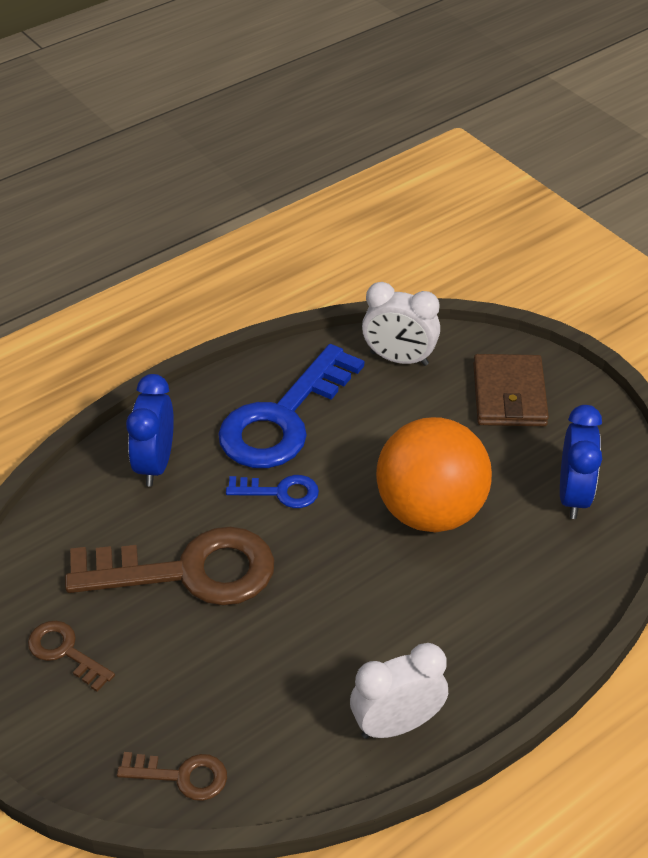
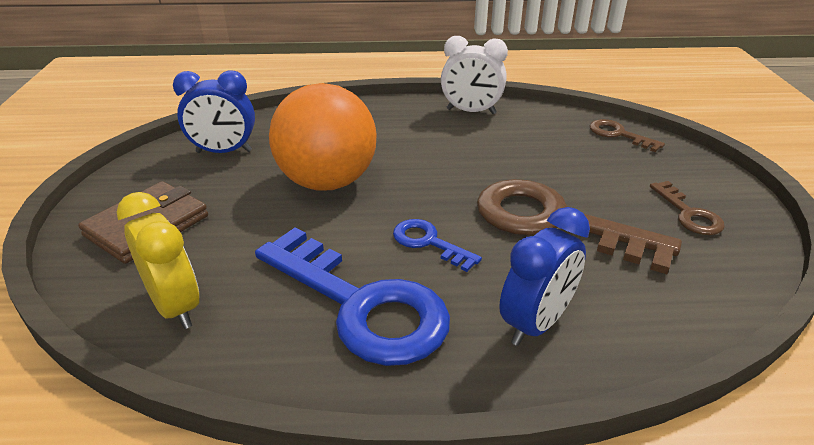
camera: 145 degrees left, 10 degrees down
(283, 418) = (361, 304): blue key -> blue key turned 60 degrees clockwise
(399, 359) = (176, 306): white clock -> yellow clock
(573, 495) = (224, 152): blue clock -> blue clock turned 135 degrees counterclockwise

